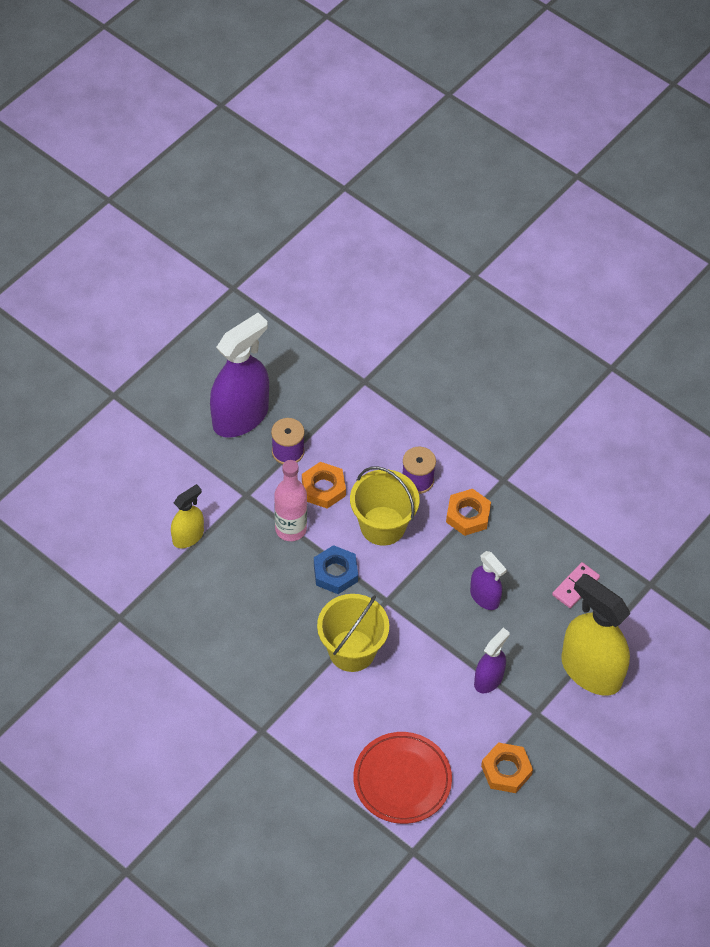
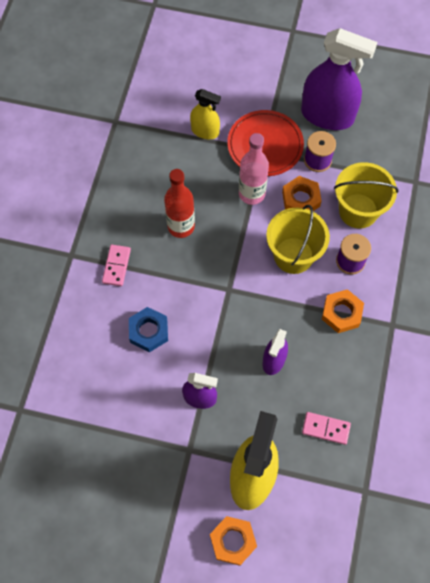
camera: 65 degrees right, 10 degrees up
(290, 611) = (181, 226): none -> red bottle
(300, 692) = (116, 266): none -> pink domino
(335, 573) = (232, 242): blue nut -> blue nut (148, 331)
(352, 650) = (171, 285): yellow bucket -> yellow bucket (358, 211)
(402, 780) = (77, 373): red plate -> red plate (265, 145)
(506, 770) = (124, 449): orange nut -> orange nut (233, 541)

